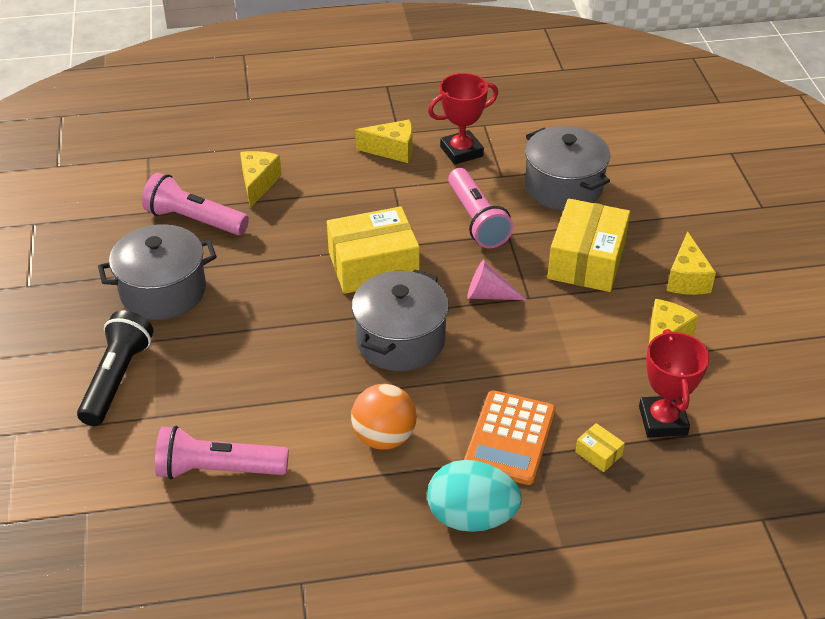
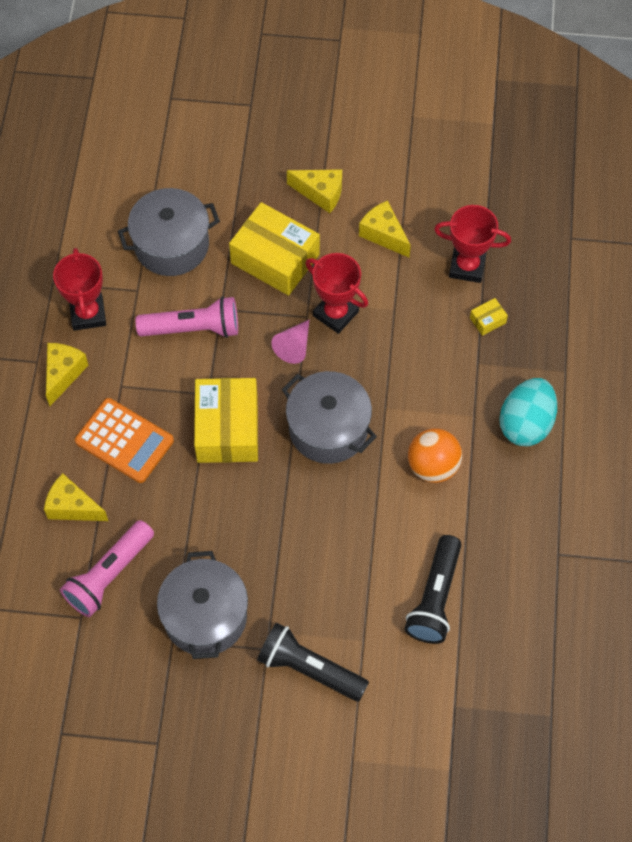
camera: 75 degrees left, 20 degrees up
(218, 469) = (435, 597): pink flashlight -> black flashlight
(510, 438) = (457, 376): orange calculator -> orange calculator (124, 441)
(543, 319) = (335, 313): none -> red trophy

